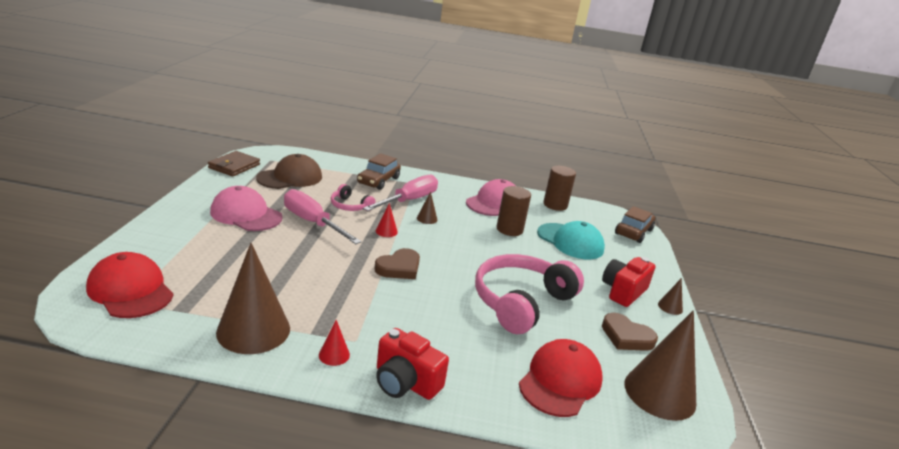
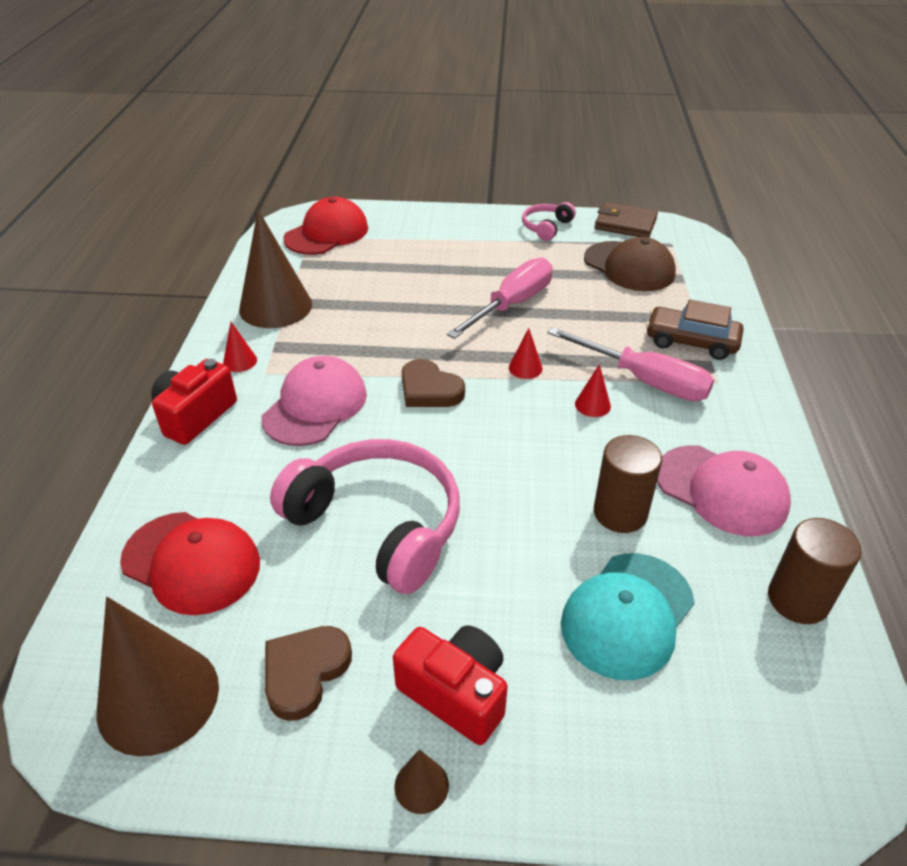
camera: 90 degrees right, 15 degrees up
(246, 214) = (503, 257): pink cap -> pink cap (315, 406)
(350, 206) = (580, 326): pink headphones -> pink headphones (546, 227)
(427, 218) = (592, 405): brown cone -> red cone
(633, 232) = (766, 774): brown car -> none

